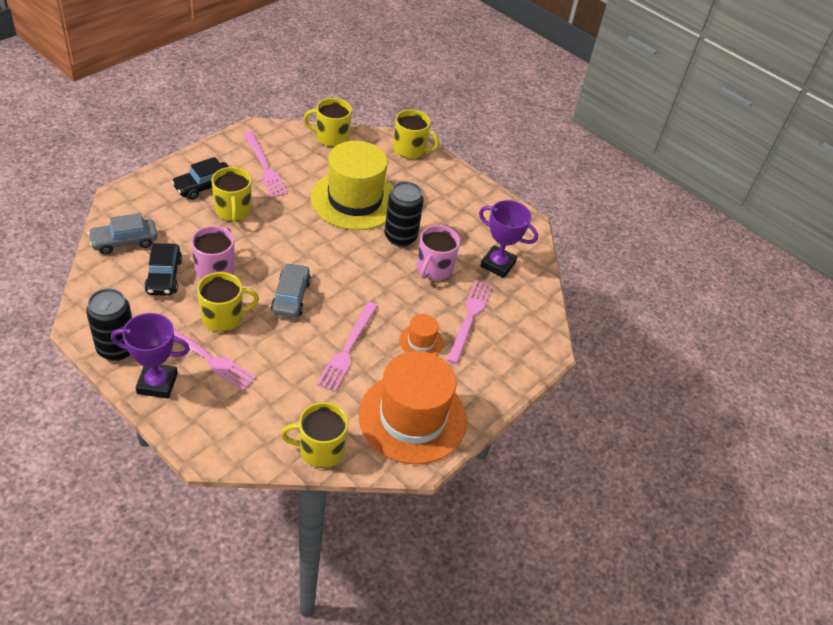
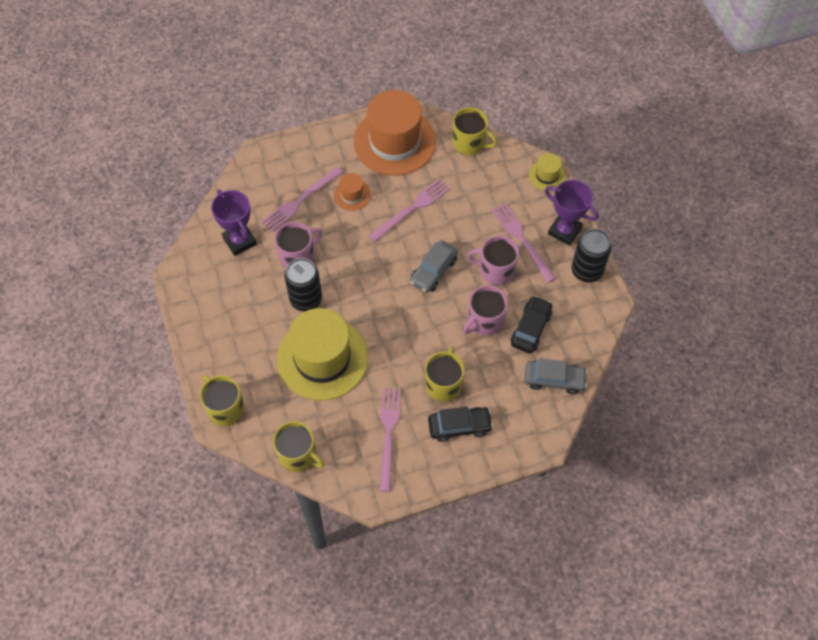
camera: 145 degrees left, 15 degrees up
(202, 443) = (547, 175): none -> yellow hat
(224, 317) = (495, 270): yellow mug -> pink mug

